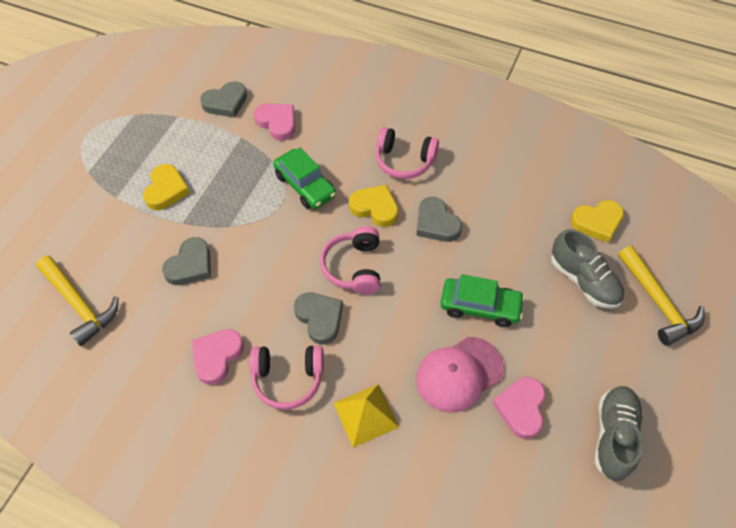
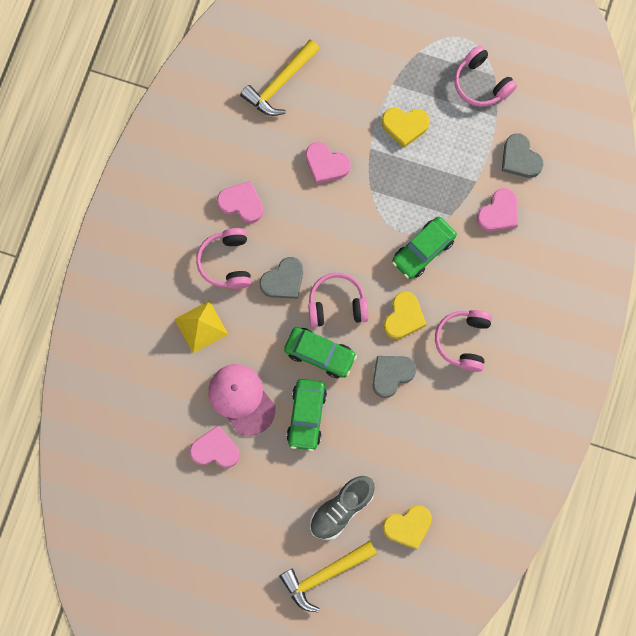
camera: 85 degrees right, 20 degrees up
(139, 124) = (481, 83): none -> pink headphones
(190, 265) = (326, 164): grey heart -> pink heart
(409, 288) = (320, 354): none -> green car
(597, 222) = (408, 526): yellow heart -> yellow heart turned 90 degrees counterclockwise
(613, 436) = (197, 523): grey shoe -> none

